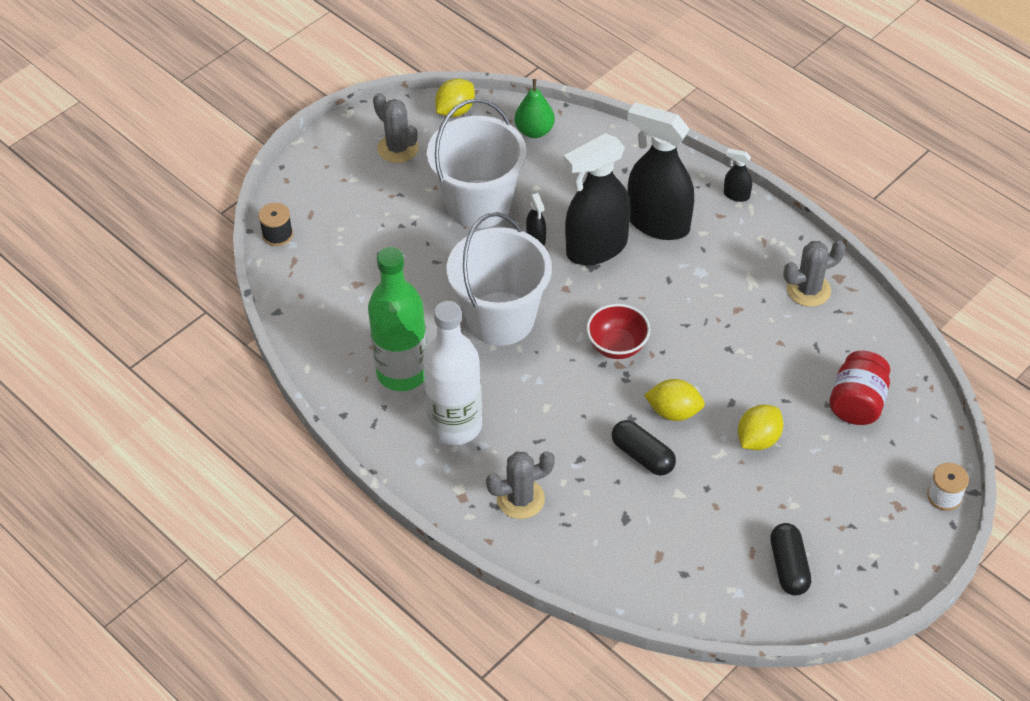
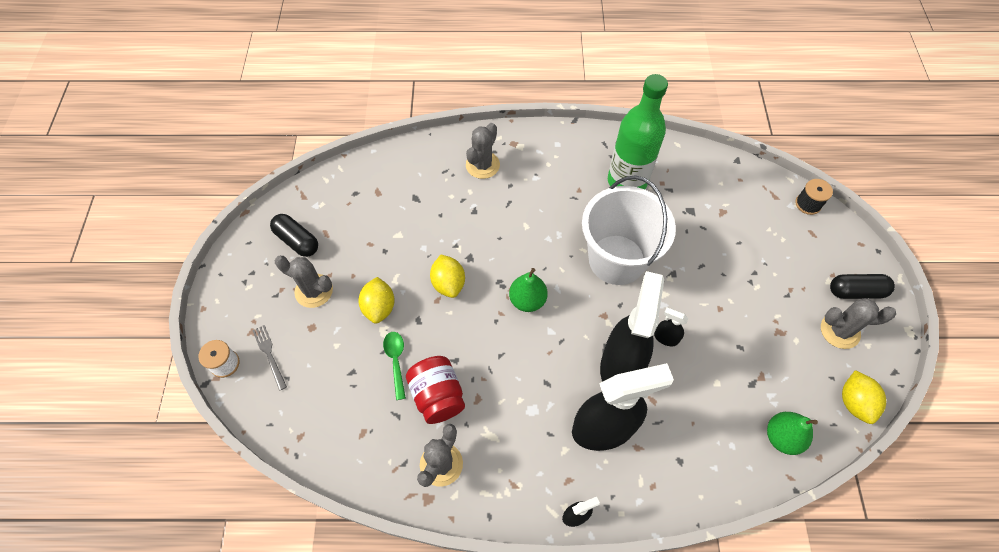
camera: 135 degrees right, 10 degrees up
(455, 425) = (562, 176): white bottle -> none
(478, 204) = (733, 333): white bucket -> none
(617, 346) = (527, 300): red bowl -> green pear
(642, 456) = (440, 240): black capsule -> black capsule (856, 291)
(673, 412) = (448, 283): yellow lemon -> yellow lemon turned 75 degrees counterclockwise
(781, 385) = (396, 361): none -> green spoon
(810, 501) = (314, 291): none -> grey cactus
(857, 403) = (333, 389): red jar -> red jar (437, 396)
(895, 474) = (269, 354): none -> grey fork

